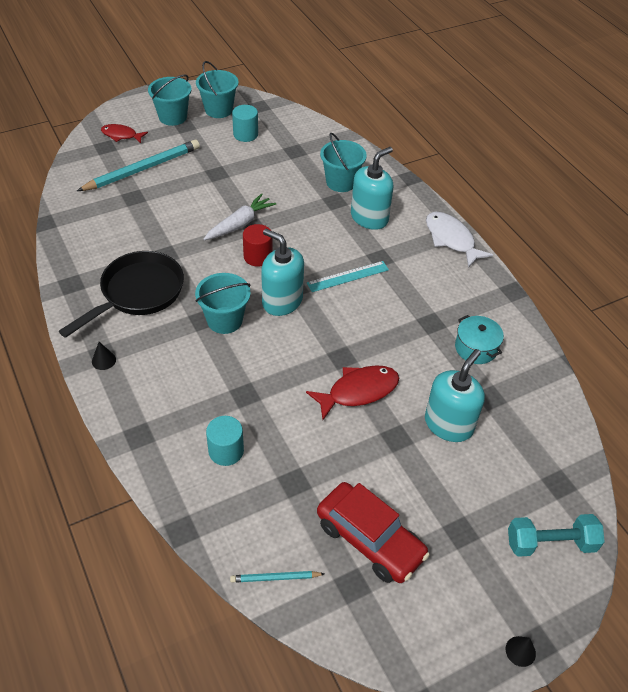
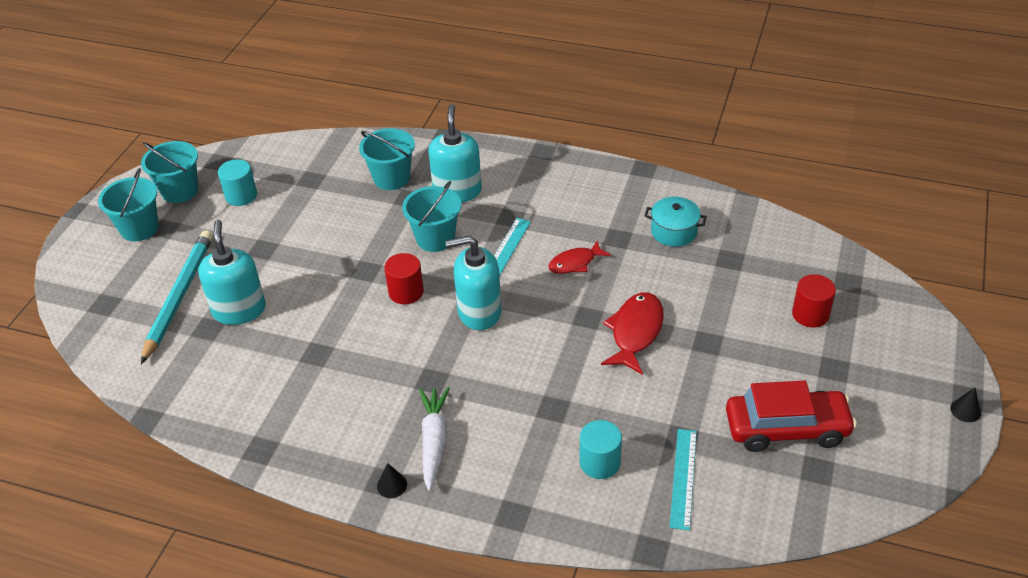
camera: 40 degrees left, 5 degrees down
(121, 135) = (107, 282): red fish -> red fish (575, 263)
(138, 293) = (340, 406): black pan -> none
(224, 320) = (452, 365): turquoise bucket -> turquoise bucket (435, 238)
(240, 224) = (350, 277): white carrot -> white carrot (434, 441)
(260, 507) = (683, 478): none -> turquoise ruler
(275, 578) = (763, 516): turquoise pencil -> none
(448, 424) = (729, 302): turquoise soap dispenser -> turquoise soap dispenser (239, 310)
(451, 239) = (546, 162): white fish -> none
(496, 481) = (810, 314): none -> red cylinder
(550, 543) = (893, 325): turquoise dumbbell -> none

